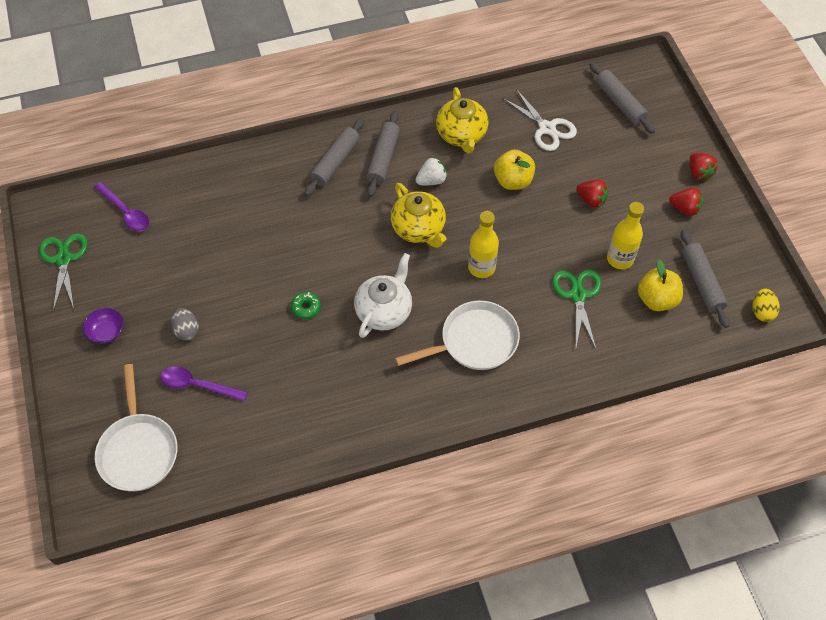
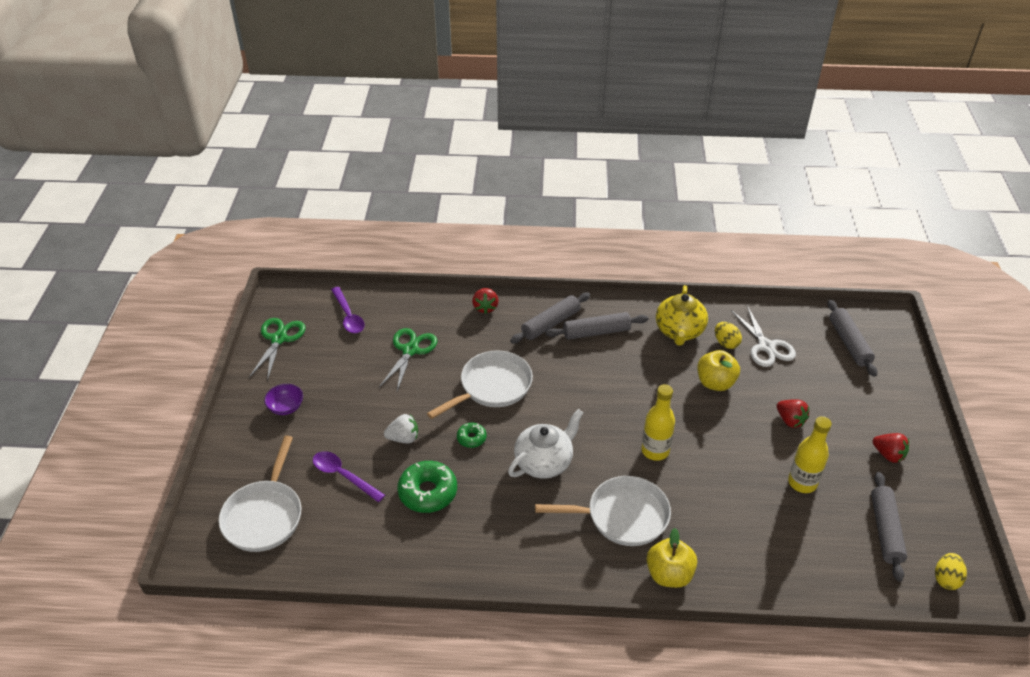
camera: 20 degrees right, 15 degrees down
(187, 330) = (355, 426): grey egg -> none
(287, 376) = (428, 492): none -> green donut
(304, 248) = (492, 387): none -> white pan
(383, 158) = (596, 332): grey rolling pin -> grey rolling pin turned 45 degrees clockwise
(419, 229) = (606, 400): yellow teapot -> none
(431, 180) = (635, 362): white strawberry -> white strawberry (403, 438)
(509, 135) = (726, 343): none -> yellow egg
(577, 295) = (745, 503): green scissors -> green scissors (410, 350)
(656, 299) = (830, 532): yellow apple -> yellow apple (669, 574)
(699, 173) = (914, 426): red strawberry -> red strawberry (485, 307)

